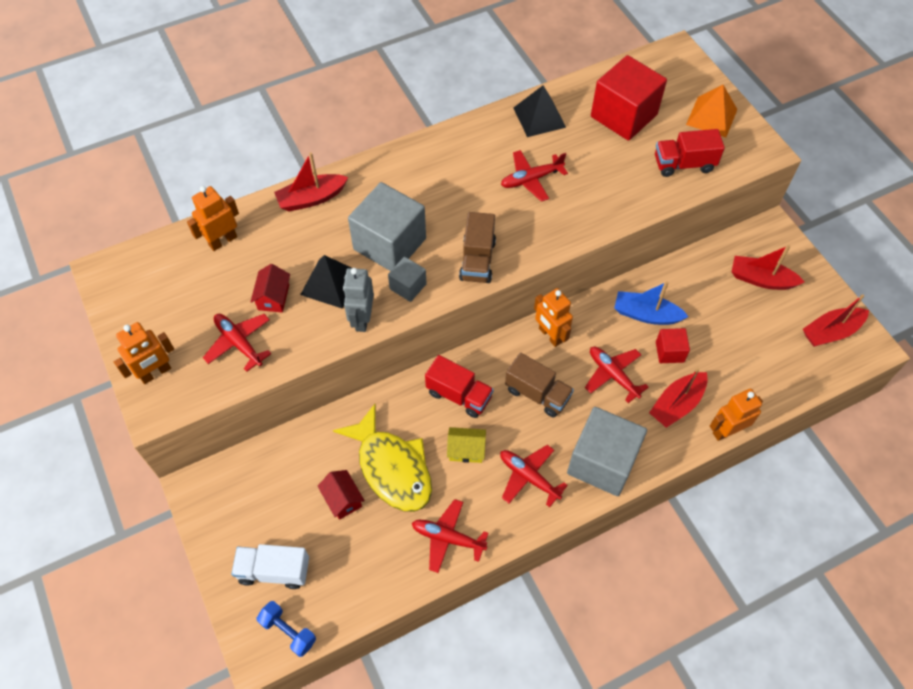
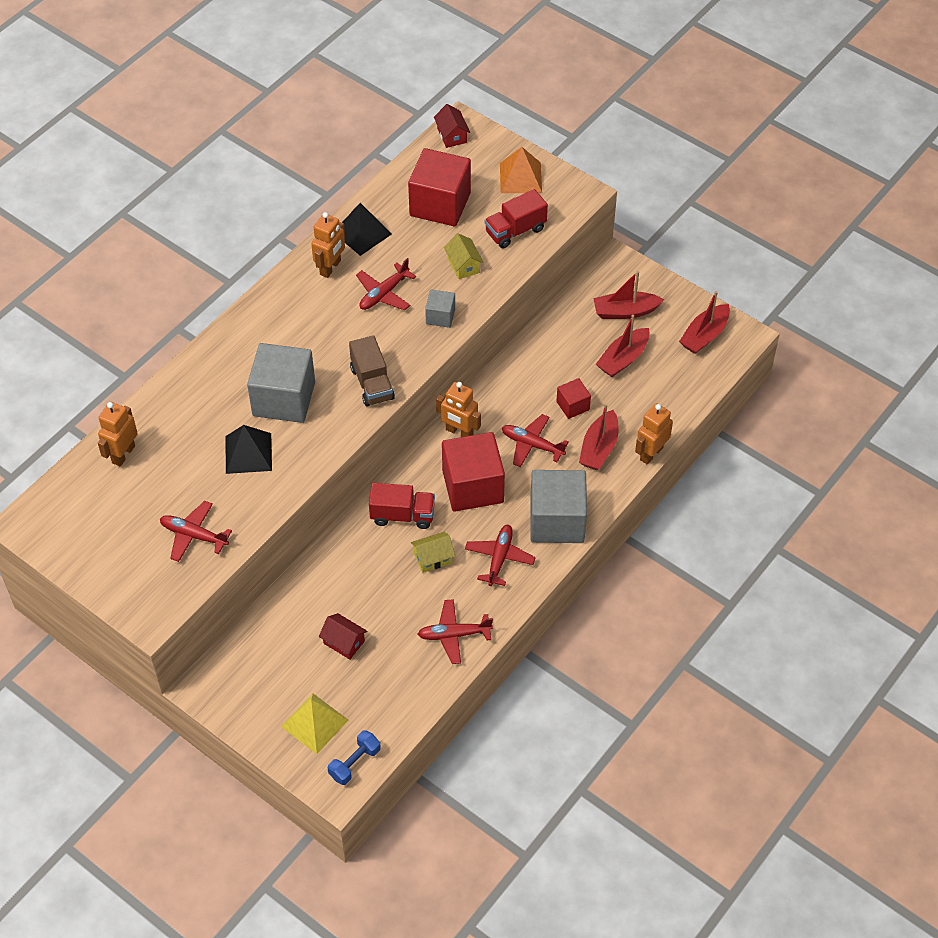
camera: 25 degrees left, 5 degrees down
(155, 373) = (132, 589): orange robot -> orange robot (330, 267)
(273, 297) = (202, 485): red house -> red house (452, 135)
(274, 571) = (315, 723): white truck -> yellow pyramid
(288, 631) = (354, 763): blue dumbbell -> blue dumbbell turned 60 degrees counterclockwise
(311, 198) = (186, 385): red boat -> red boat (623, 359)
(362, 319) = (295, 472): grey robot -> none
(392, 467) = (374, 599): yellow fish -> none
(408, 286) = (321, 429): grey cube -> grey cube (440, 316)
(529, 477) = (499, 558): red plane -> red plane turned 90 degrees clockwise
(537, 393) = (473, 486): brown truck -> red cube
(618, 179) = (463, 265): none -> yellow house
(646, 314) = (537, 381): blue boat -> none

